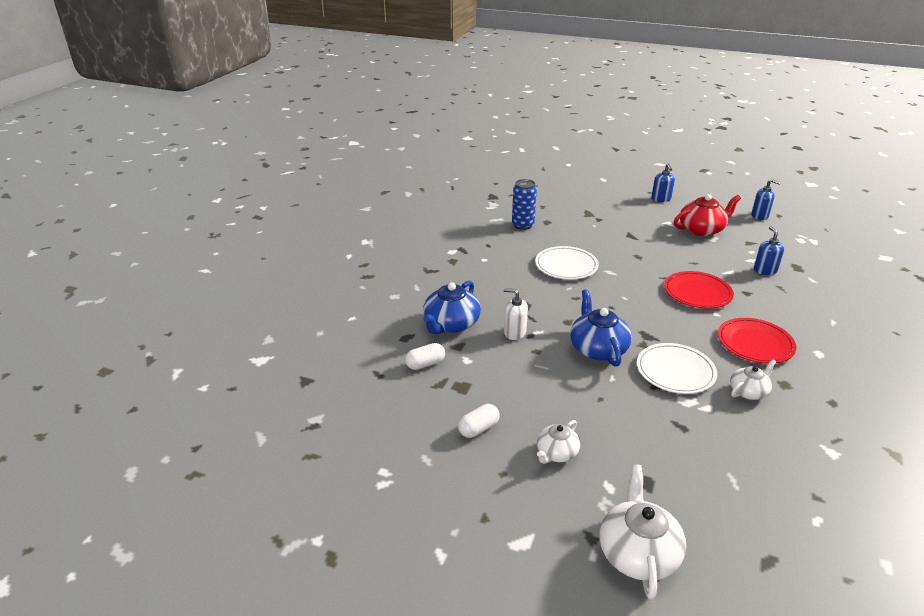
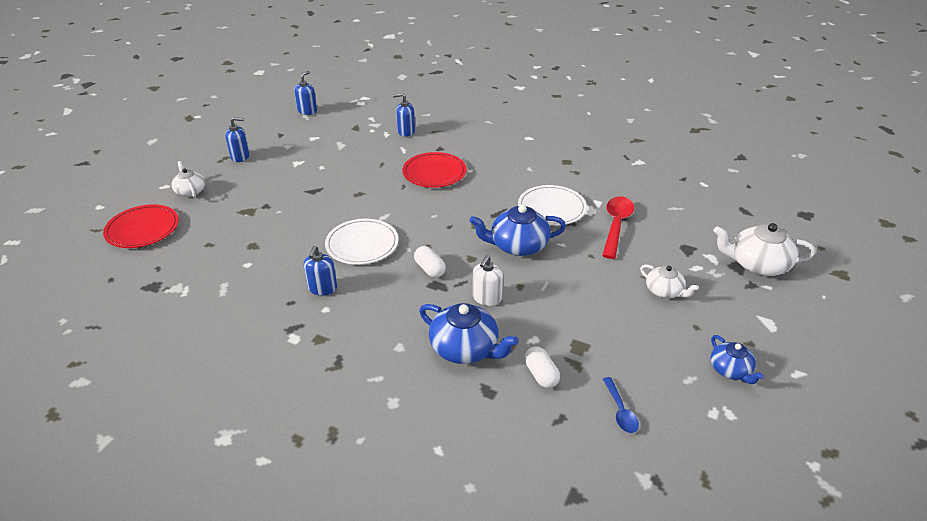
camera: 85 degrees left, 5 degrees up
(386, 409) = (620, 411): none -> blue spoon
(441, 493) = (730, 370): none -> blue teapot
(478, 429) = (641, 338): white capsule -> white capsule (430, 269)
(506, 255) = (322, 288): none -> blue soap dispenser
(523, 225) = (252, 267): blue can -> none
(665, 421) = (616, 225): none -> red spoon
(702, 229) = (320, 146): red teapot -> none
(748, 391) = (576, 179): white teapot -> white teapot (190, 191)
(755, 343) = (514, 162): red plate -> red plate (142, 229)

